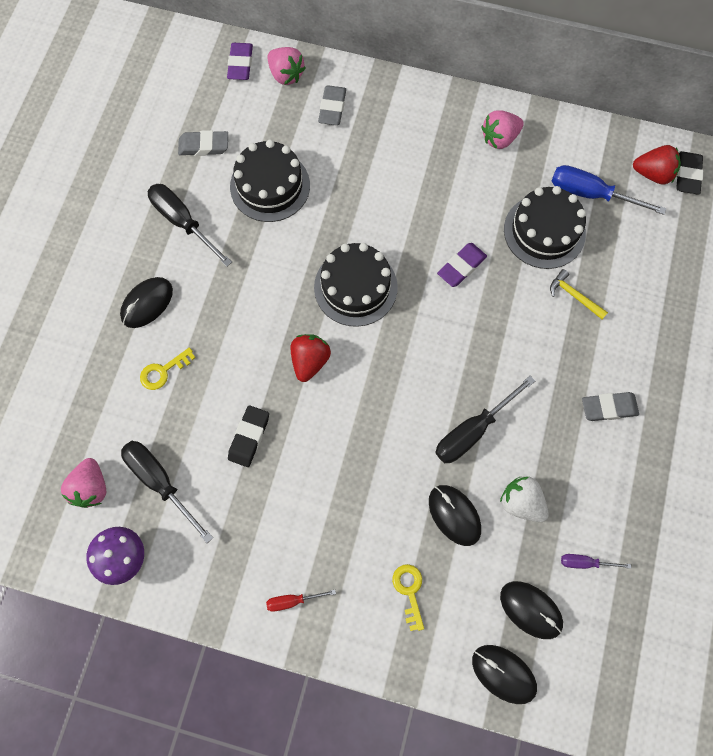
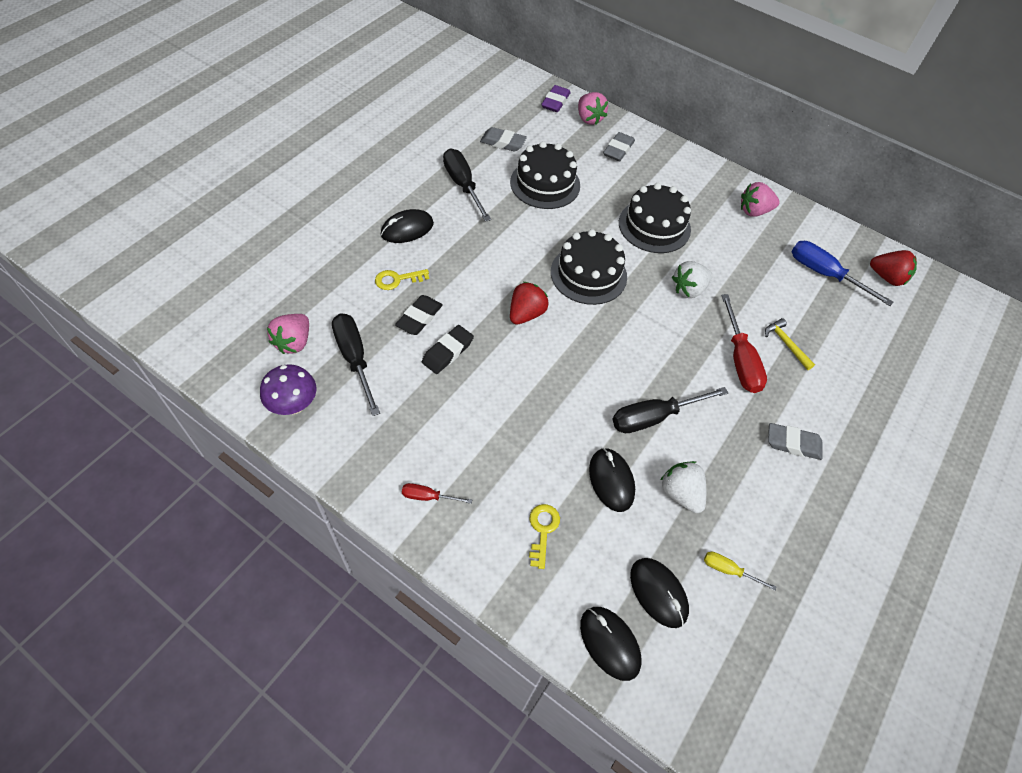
camera: 15 degrees right, 15 degrees down
(461, 267) = (688, 289): purple eraser -> white strawberry
(535, 332) = (740, 359): none -> red screwdriver
(544, 231) = (773, 288): black cake -> black cake (654, 226)
(585, 562) = (728, 570): purple screwdriver -> yellow screwdriver
(687, 175) = (919, 288): black eraser -> black eraser (419, 318)

